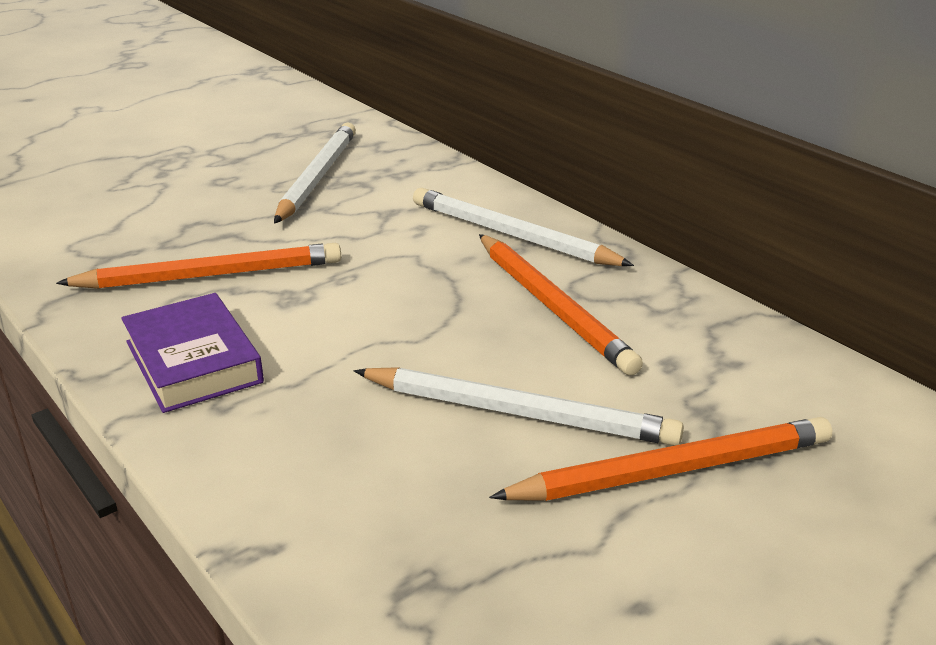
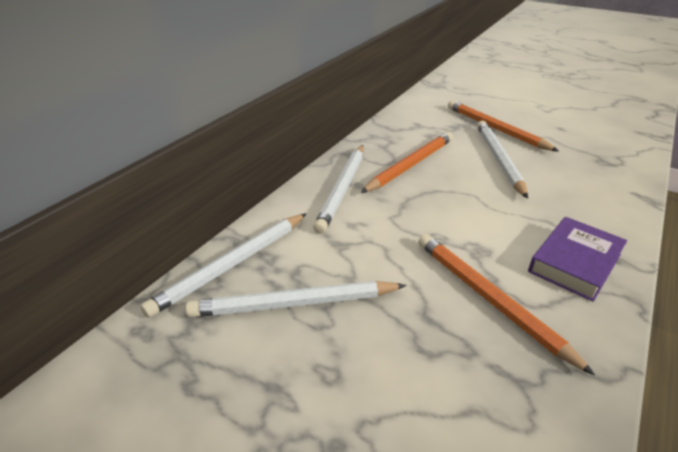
camera: 110 degrees left, 5 degrees up
(403, 156) = (232, 265): none -> white pencil

